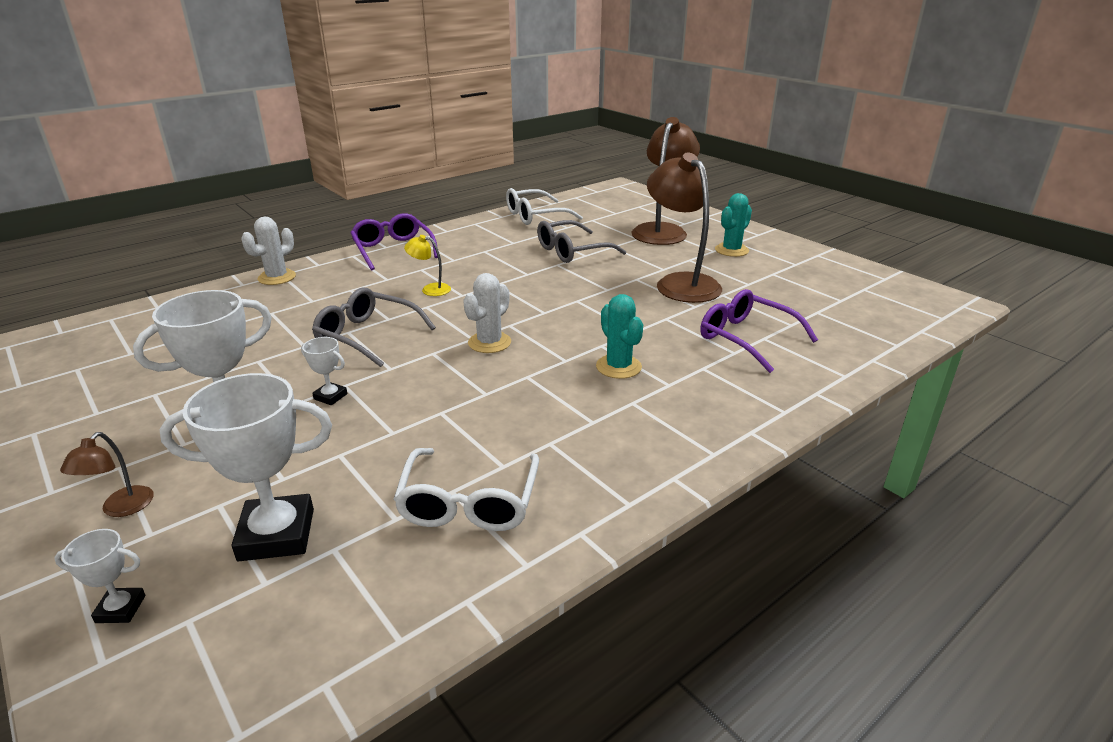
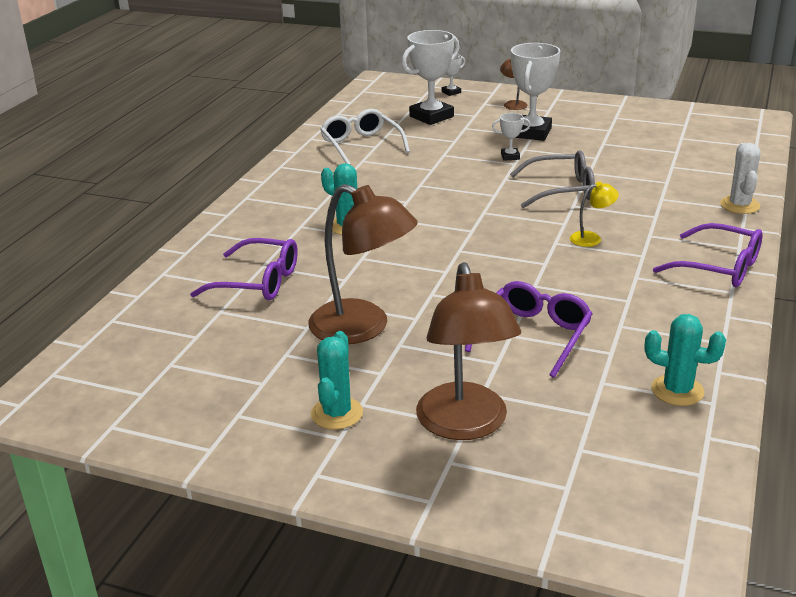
camera: 150 degrees right, 0 degrees up
(489, 342) = (465, 213): white cactus -> none
(535, 216) = (677, 390): white glasses -> turquoise cactus
(572, 251) = (533, 335): grey glasses -> purple glasses

